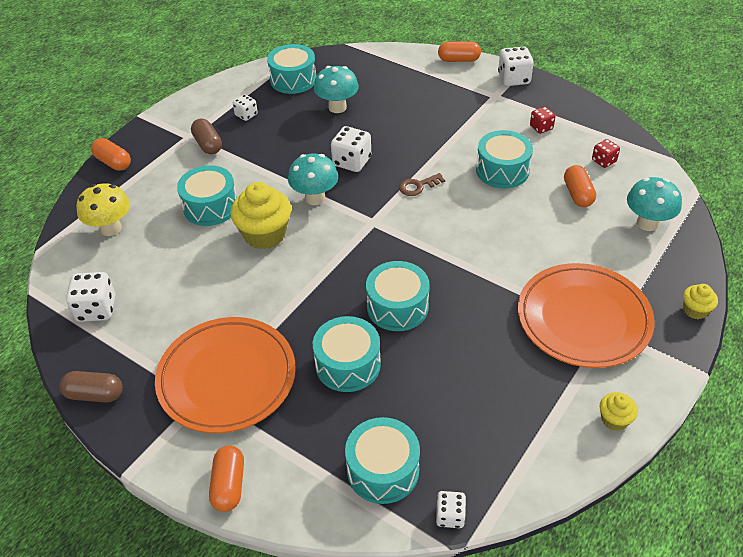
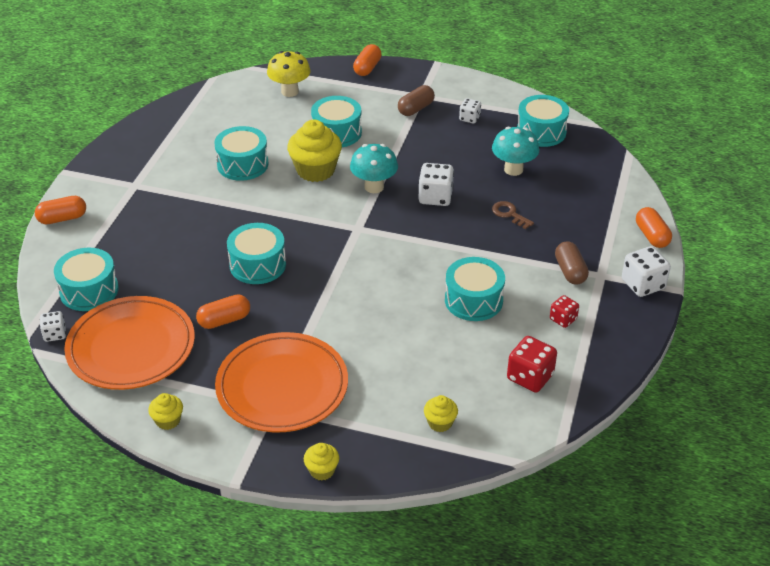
camera: 70 degrees right, 5 degrees down
(95, 394) = (125, 136): brown capsule -> brown capsule (570, 271)
(96, 309) = (203, 112): white dice -> none
(227, 378) = (156, 192): orange plate -> orange plate (131, 347)
(348, 364) = (186, 250): turquoise drum -> turquoise drum (242, 164)
(418, 186) = (420, 246): brown key -> brown key (509, 214)
(577, 194) = (462, 362): orange capsule -> orange capsule (224, 320)
(603, 161) = (530, 377): red dice -> red dice, size x1.65
(647, 223) = (440, 423): turquoise mushroom -> yellow cupcake

